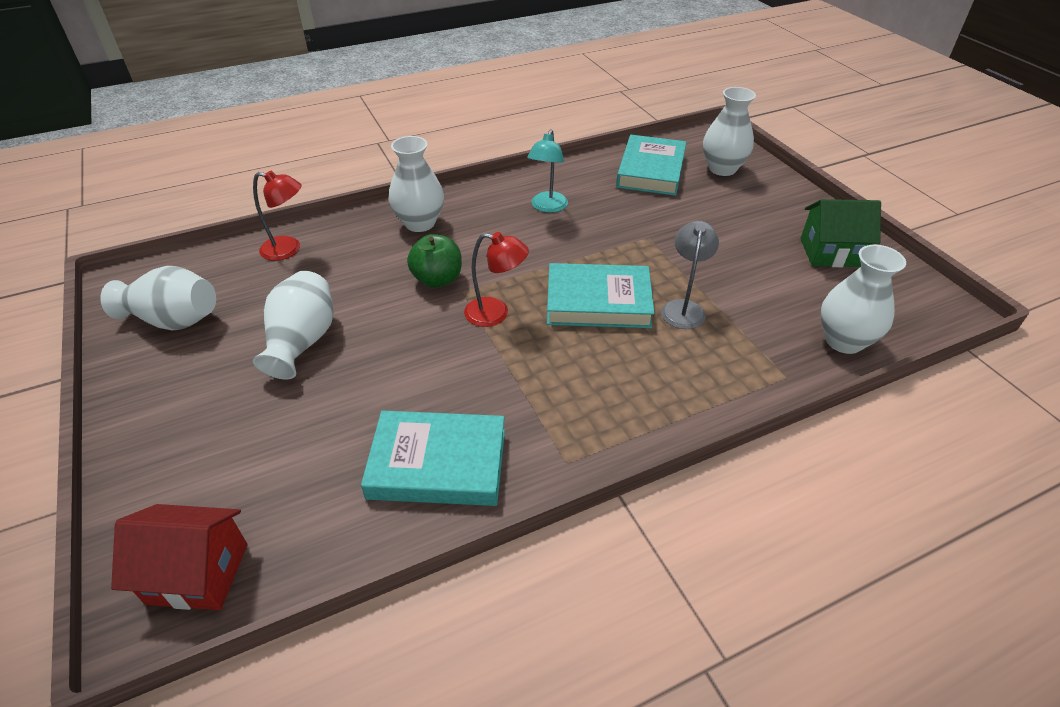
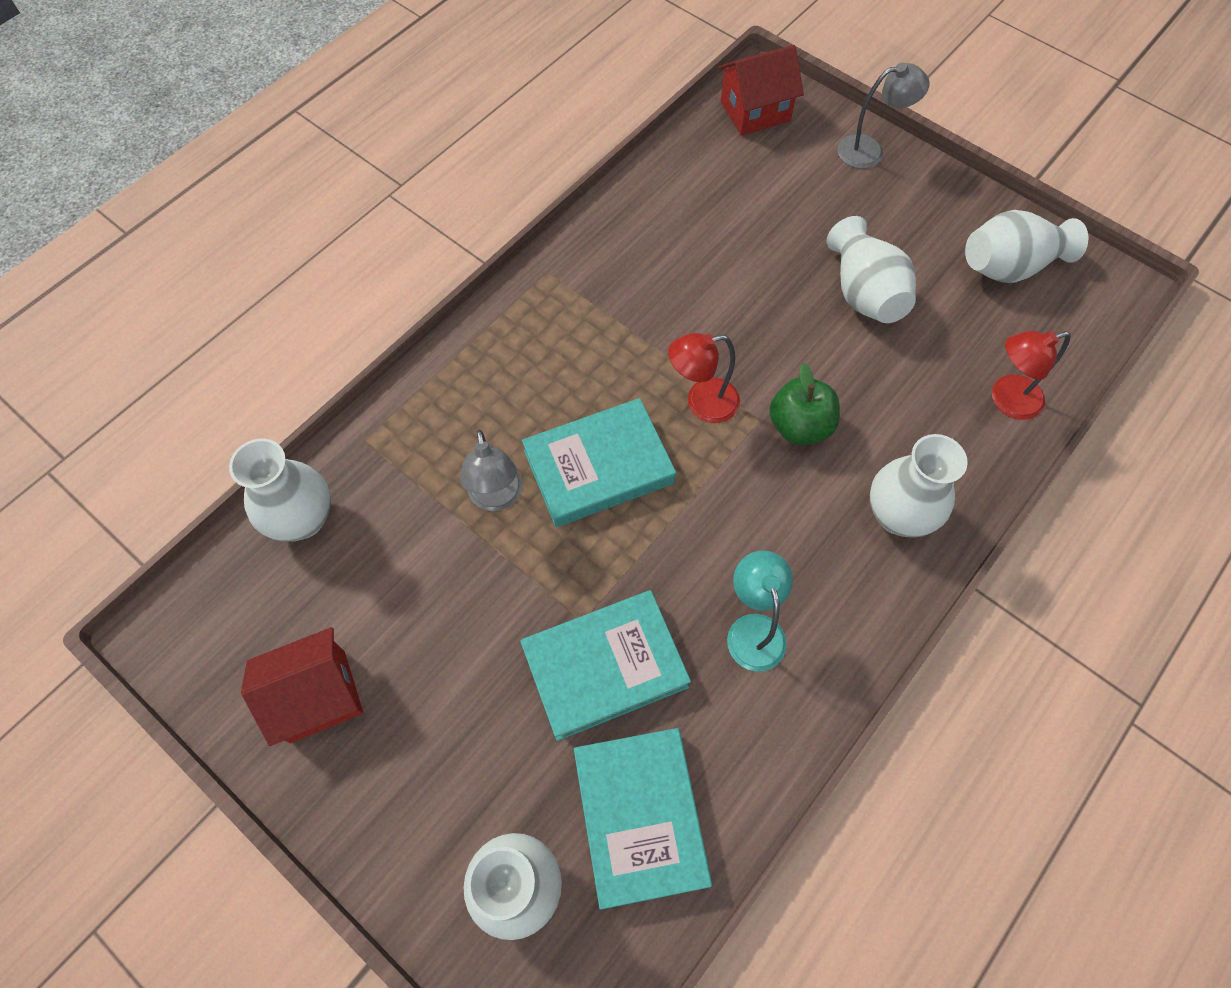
camera: 155 degrees right, 20 degrees up
(143, 465) = (870, 150): none -> grey lamp
(438, 463) = (651, 233): turquoise book -> turquoise book (605, 667)
(830, 252) = (317, 696): green house -> red house

